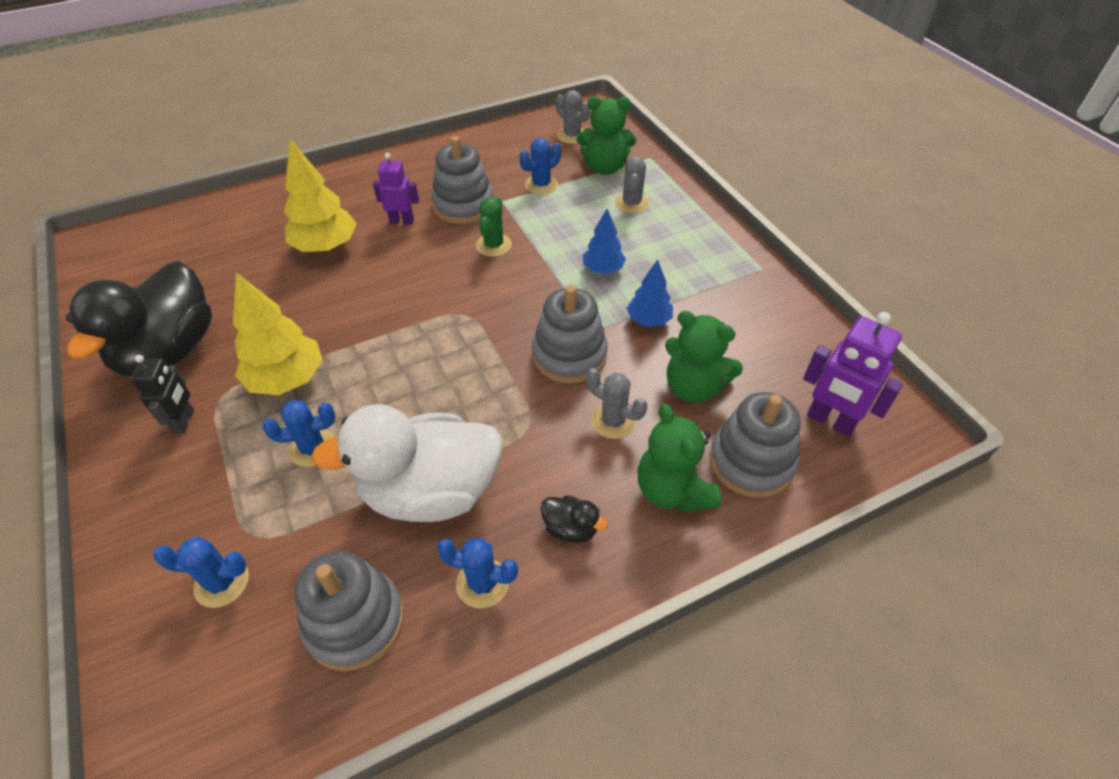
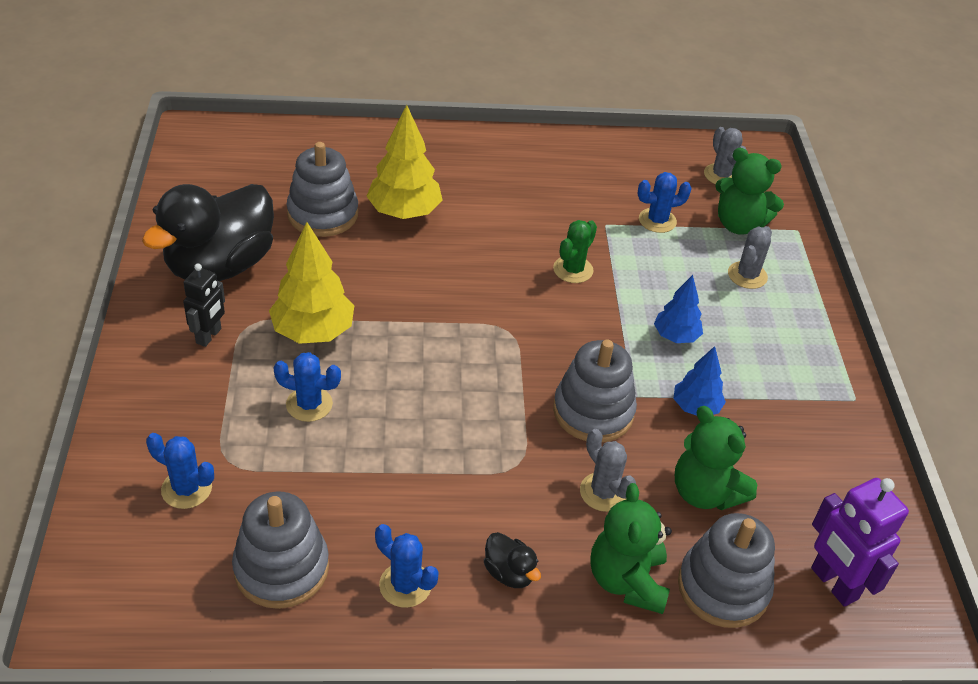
camera: 20 degrees right, 5 degrees down
(402, 221) = (491, 211): purple robot -> none
(430, 491) = (396, 486): white duck -> none
(463, 205) = (562, 216): grey stacking toy -> grey stacking toy (323, 214)

